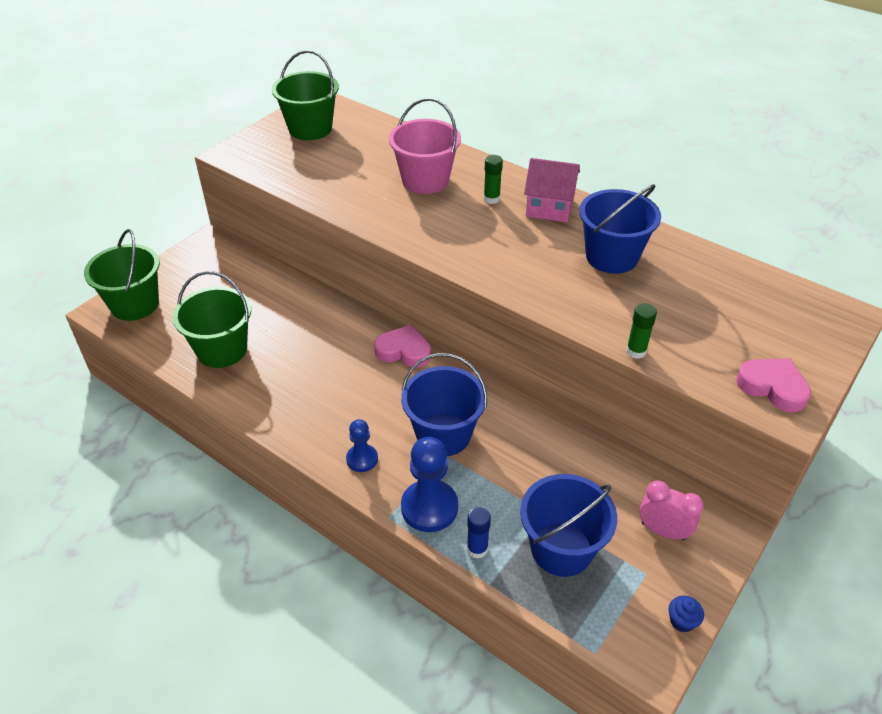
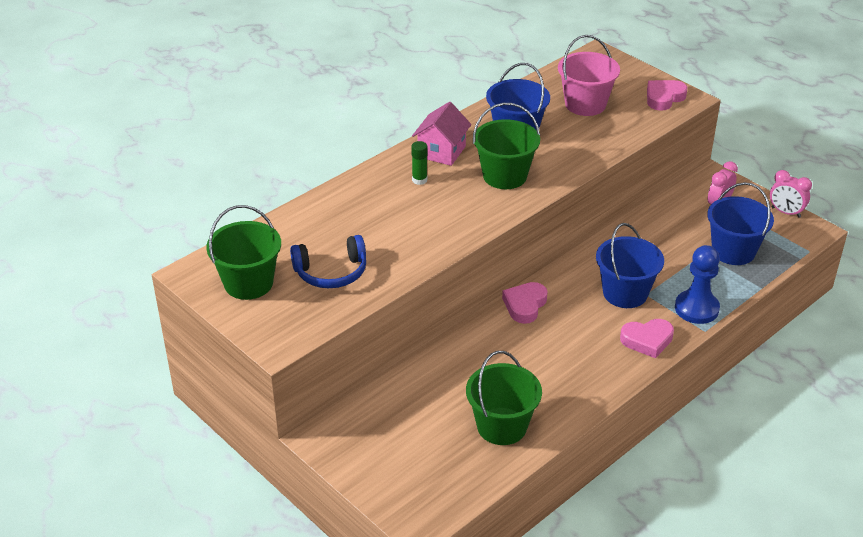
camera: 80 degrees left, 5 degrees down
(135, 304) = (415, 498): green bucket -> green bucket (504, 176)
(331, 166) = (331, 272): none -> blue headphones
(362, 459) = (647, 340): blue pawn -> pink heart
(425, 180) = (377, 214): pink bucket -> pink bucket (585, 104)
(477, 549) = (733, 289): blue glue stick -> none
(636, 351) = (625, 143): green glue stick -> none
(682, 621) = (785, 212): blue cupcake -> pink clock

